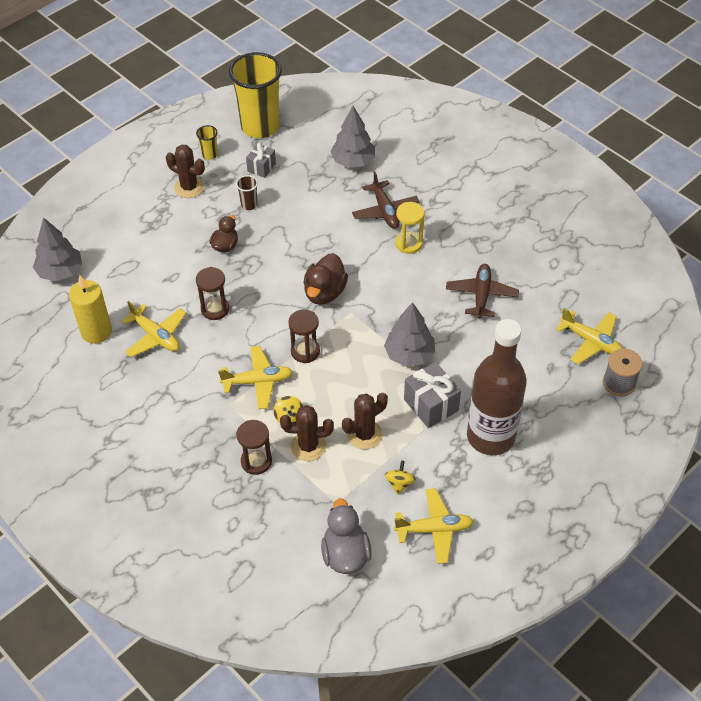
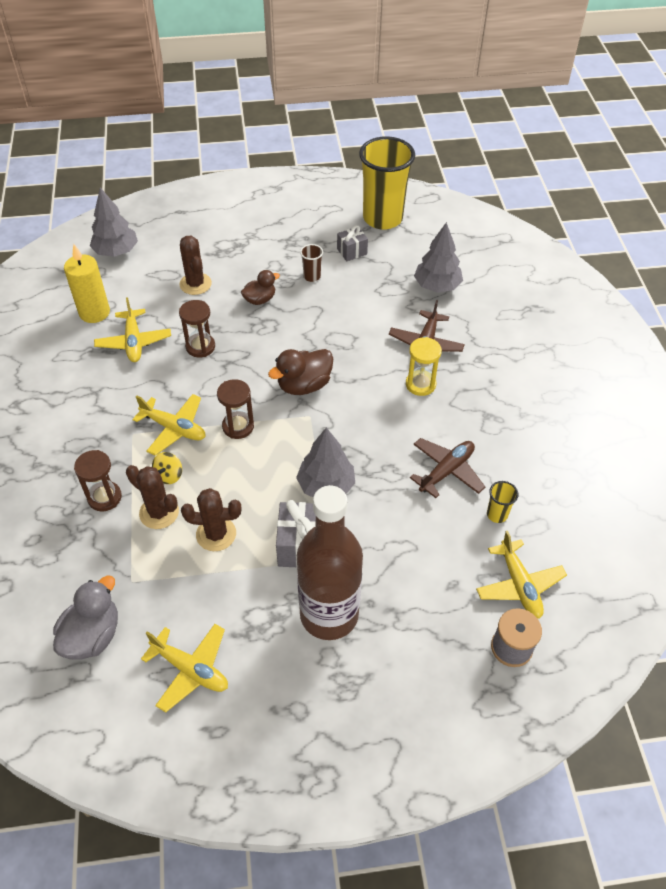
camera: 35 degrees right, 0 degrees up
(189, 187) = (277, 238): brown cactus -> brown cactus (195, 284)
(209, 154) = (319, 220): yellow cup -> yellow cup (497, 514)
(399, 483) = (202, 602): yellow spinning top -> none

